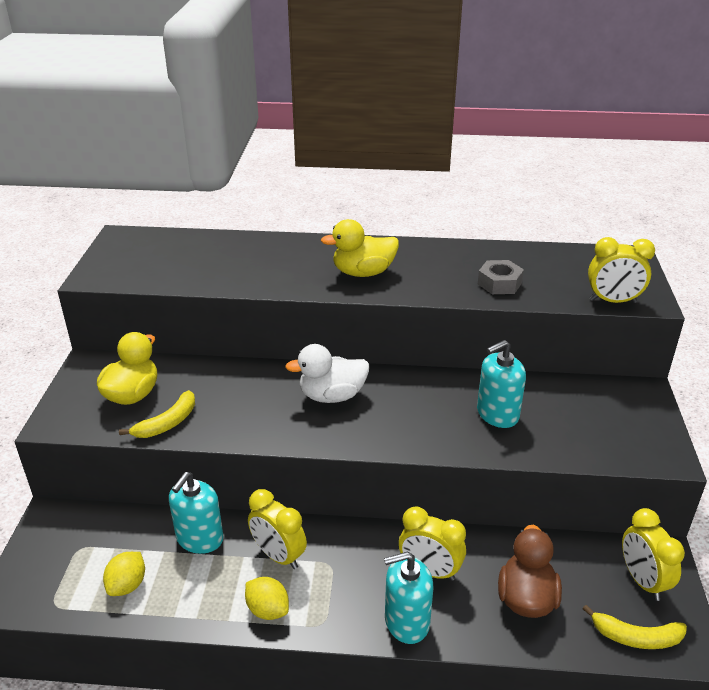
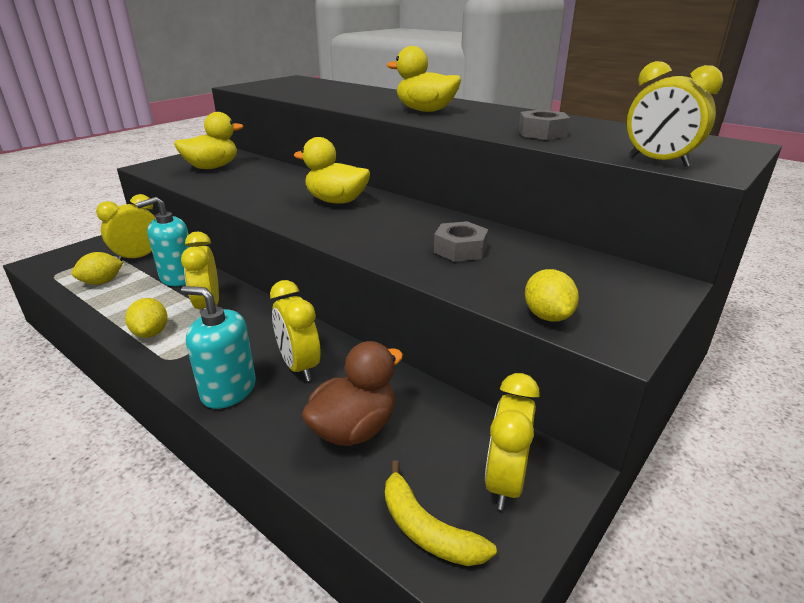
camera: 35 degrees right, 5 degrees down
(118, 536) = (139, 257): none -> yellow clock
(167, 423) = (206, 183): yellow banana -> none
(332, 396) = (336, 201): white duck -> yellow duck
(497, 414) = (460, 249): turquoise soap dispenser -> grey nut
(616, 455) = (547, 316): none -> yellow lemon

